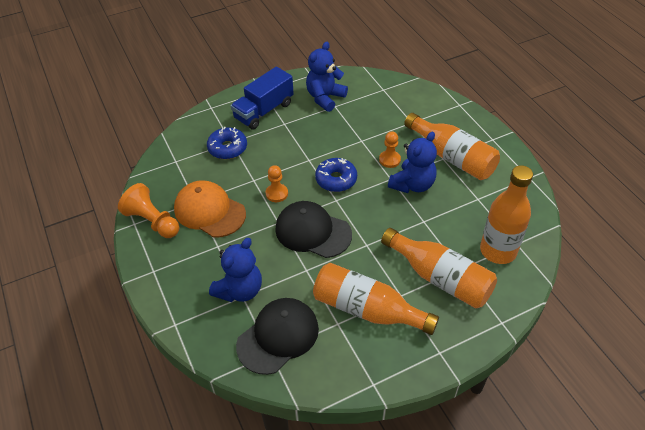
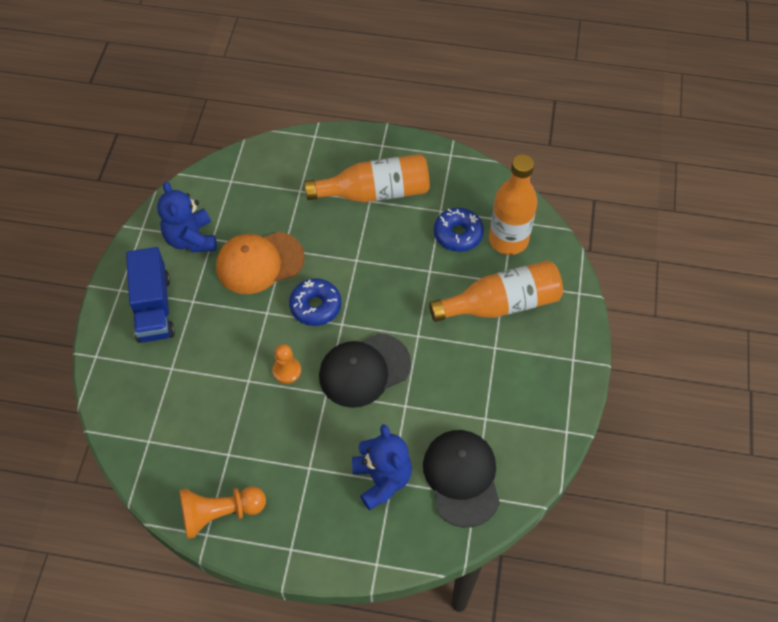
camera: 55 degrees left, 10 degrees up
(209, 211) = (255, 448): orange cap -> orange cap (259, 262)
(227, 148) = (178, 377): blue donut -> blue donut (458, 234)
(367, 309) = (489, 384): orange bottle -> none
(389, 160) = (331, 244): orange pawn -> none
(412, 184) = (379, 248): blue teddy bear -> none

